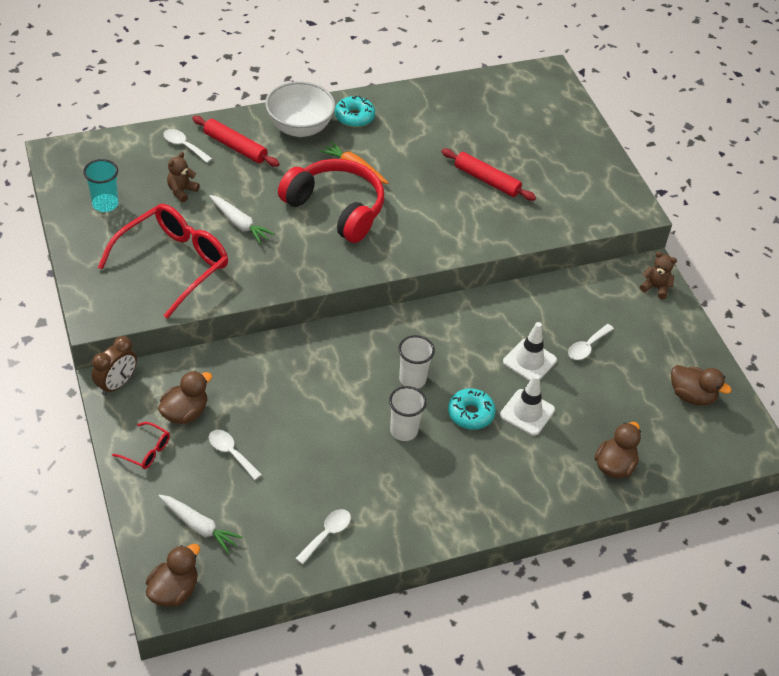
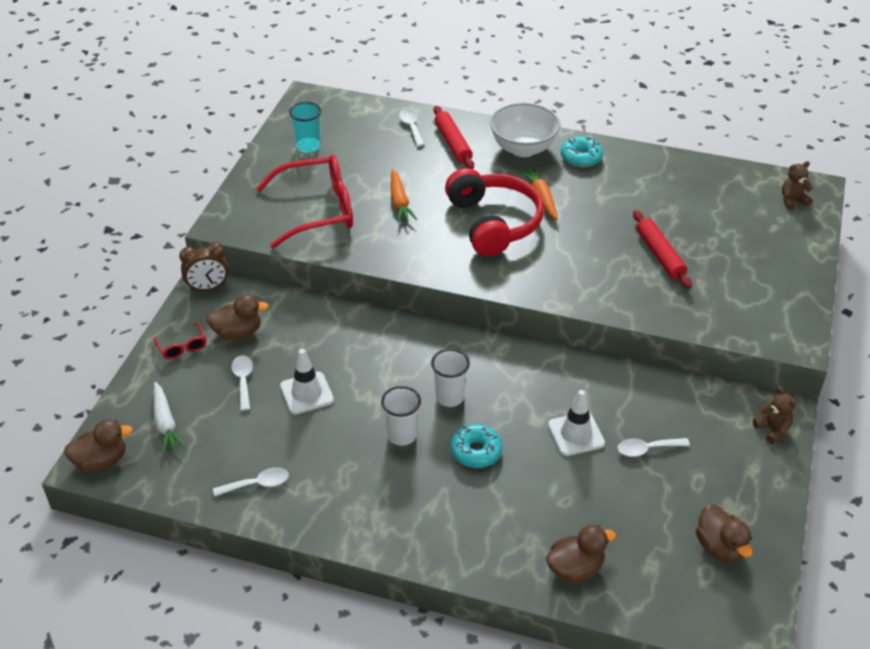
camera: 40 degrees right, 5 degrees down
(182, 191) = (377, 160): brown teddy bear -> brown teddy bear (792, 201)
(239, 224) = (399, 202): white carrot -> orange carrot
(527, 412) = (531, 477): white traffic cone -> white traffic cone (306, 393)

